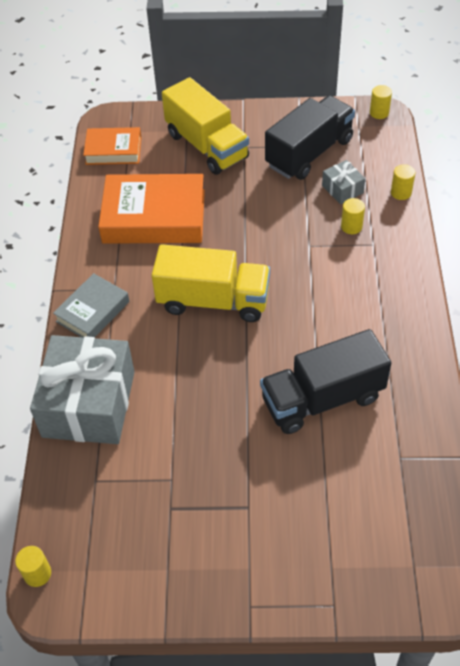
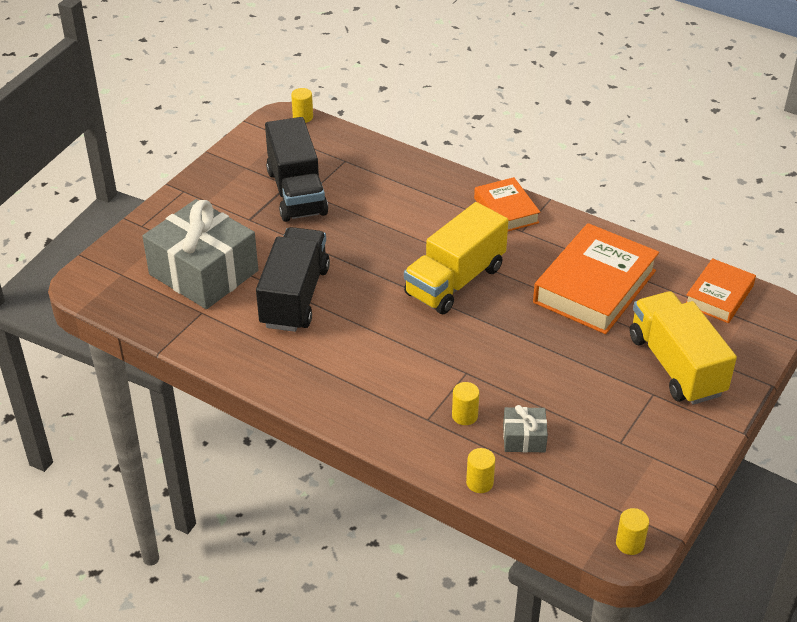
camera: 120 degrees right, 10 degrees down
(89, 404) = (413, 178): grey gift -> grey gift (203, 272)
(93, 311) = (506, 210): grey book -> orange book
(207, 146) = (676, 365): yellow truck -> yellow truck turned 75 degrees clockwise
(309, 153) = (602, 441): black truck -> black truck (296, 192)

